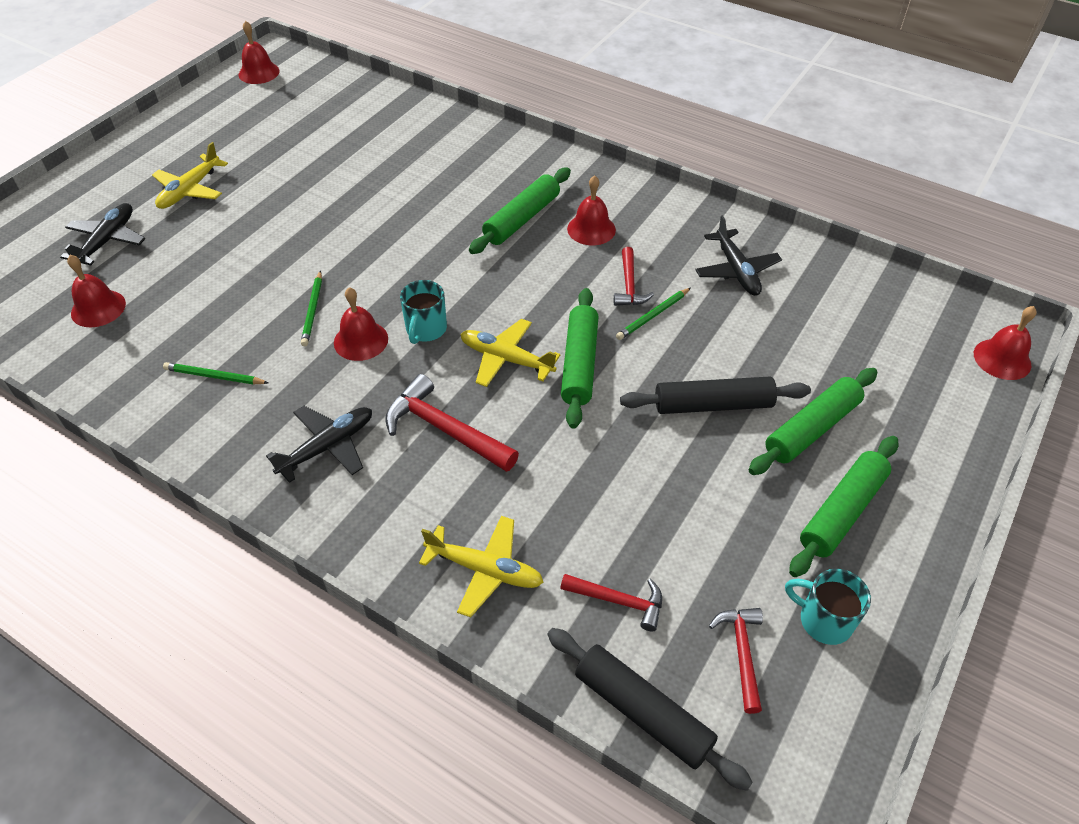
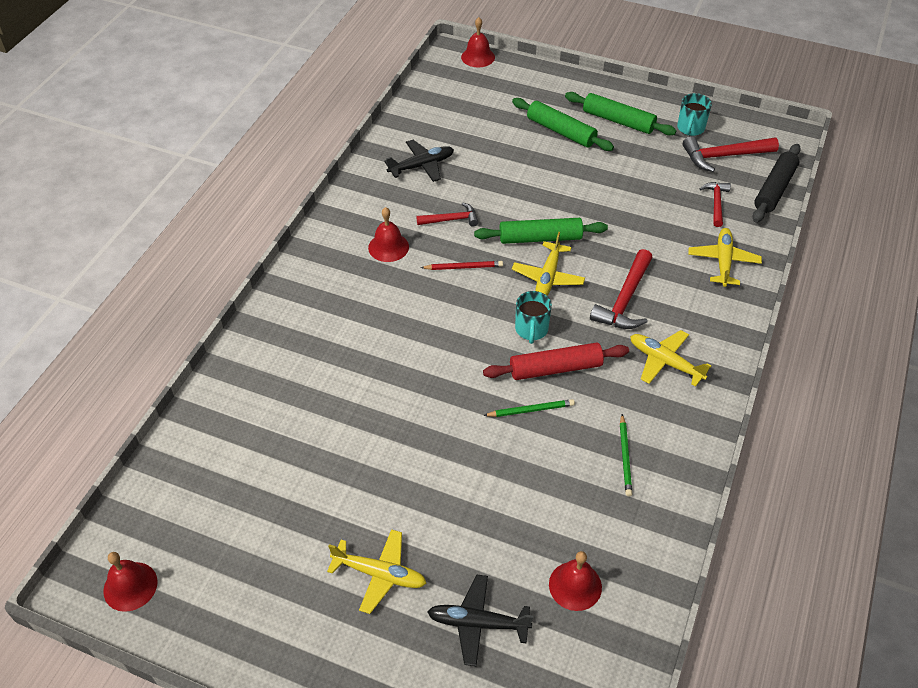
camera: 100 degrees left, 0 degrees up
(327, 447) = (665, 362): black plane -> yellow plane
(361, 340) = (555, 368): red bell -> red rolling pin
(426, 329) = (531, 330): turquoise mug -> turquoise mug turned 90 degrees clockwise
(522, 219) = (383, 291): green rolling pin -> none
(544, 286) = (463, 267): none -> red pencil
(653, 316) = (481, 205): green pencil -> none
(713, 405) = (556, 172): black rolling pin -> none
(741, 653) = (724, 156): red hammer -> red hammer, size x1.62

